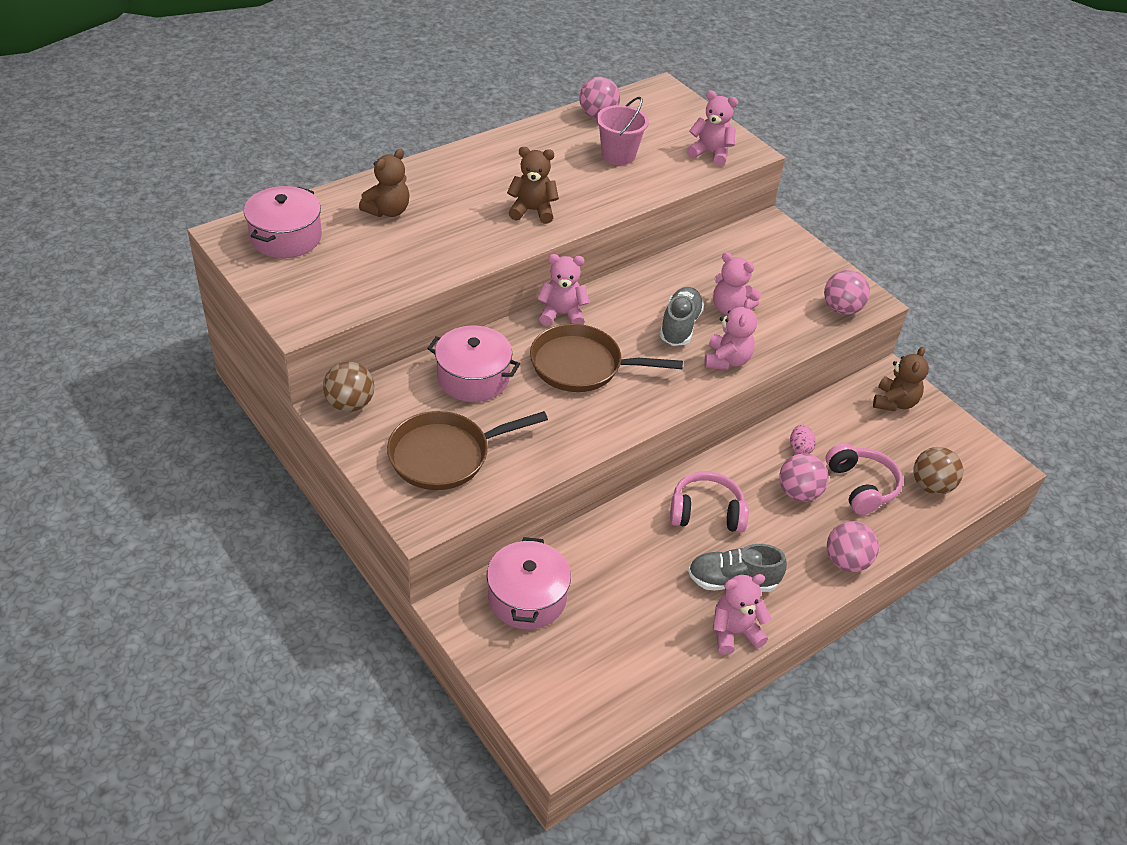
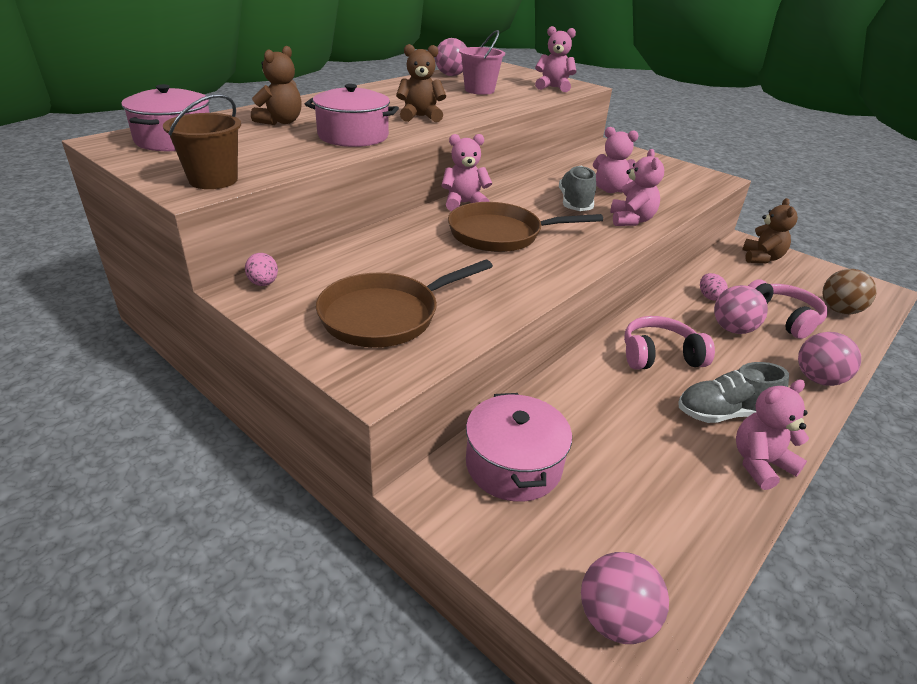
camera: 10 degrees left, 10 degrees down
(317, 308) = (213, 180): none -> brown bucket
(350, 404) = (263, 283): brown ball -> pink egg
(473, 378) = (395, 252): pink pot -> pink pot (353, 136)
(841, 309) = (700, 184): pink ball -> pink ball (615, 619)

